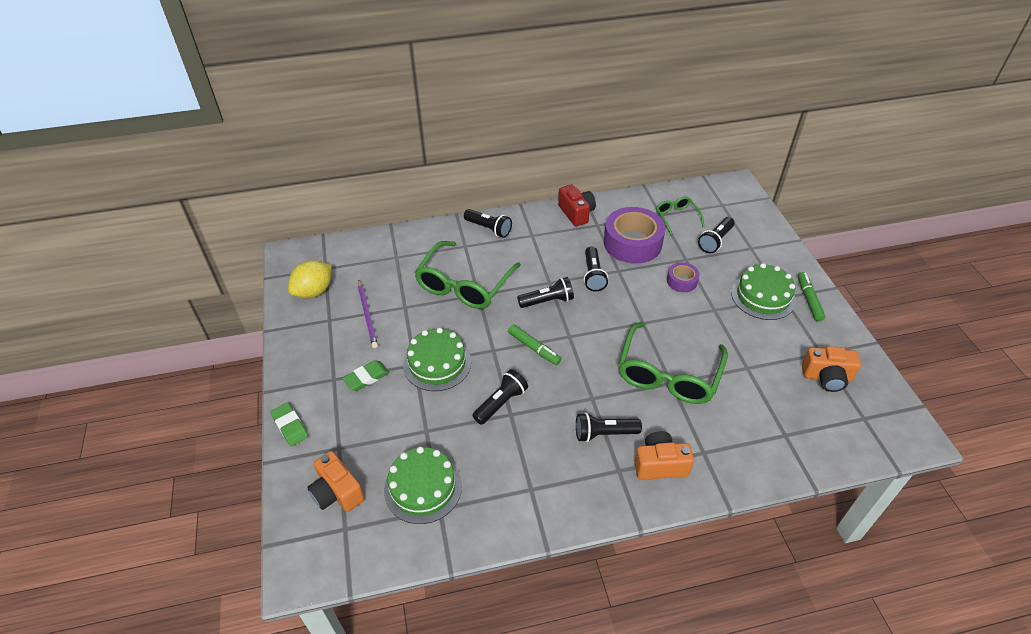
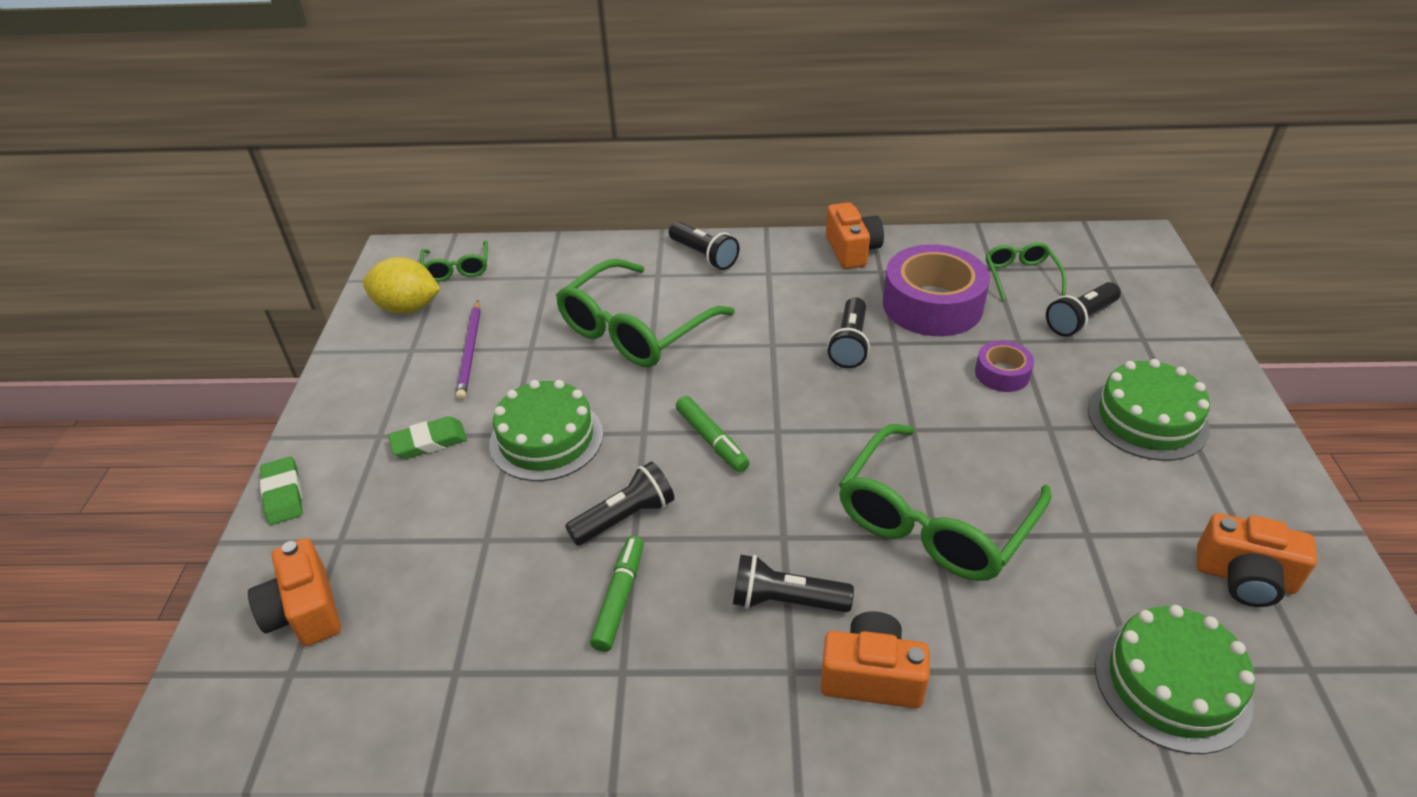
camera: 15 degrees right, 5 degrees down
(314, 291) = (407, 308): yellow lemon -> yellow lemon turned 45 degrees clockwise
(335, 259) = (457, 269): none -> green glasses
(423, 487) = (442, 631): green cake -> green cake (1171, 684)
(547, 301) = (760, 372): black flashlight -> none
(576, 213) = (852, 250): red camera -> orange camera
(809, 299) = (1236, 437): green marker -> green marker (619, 598)

